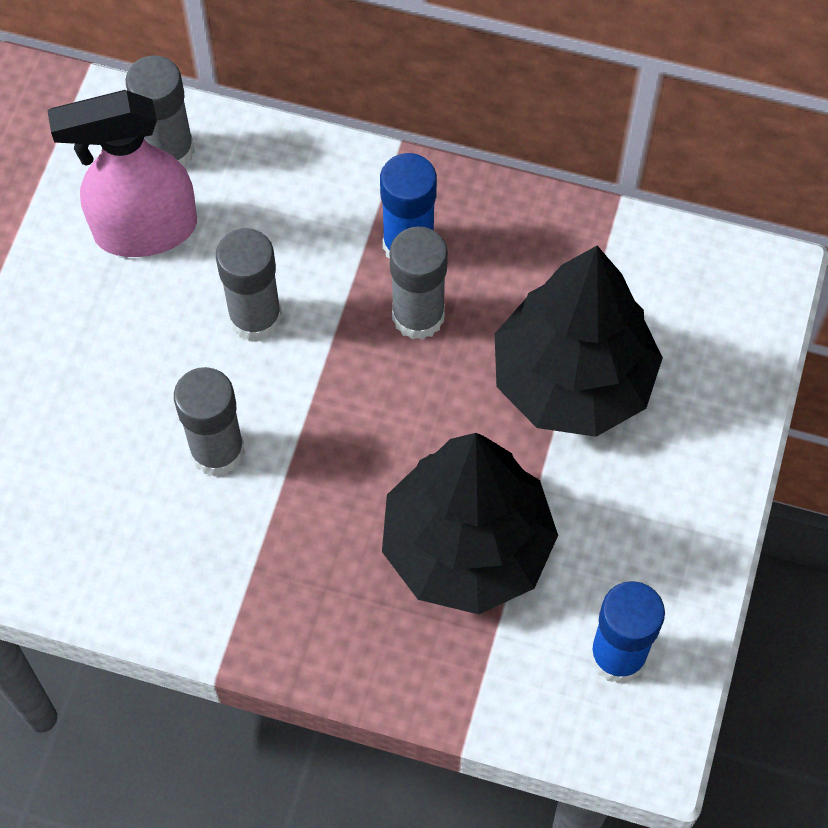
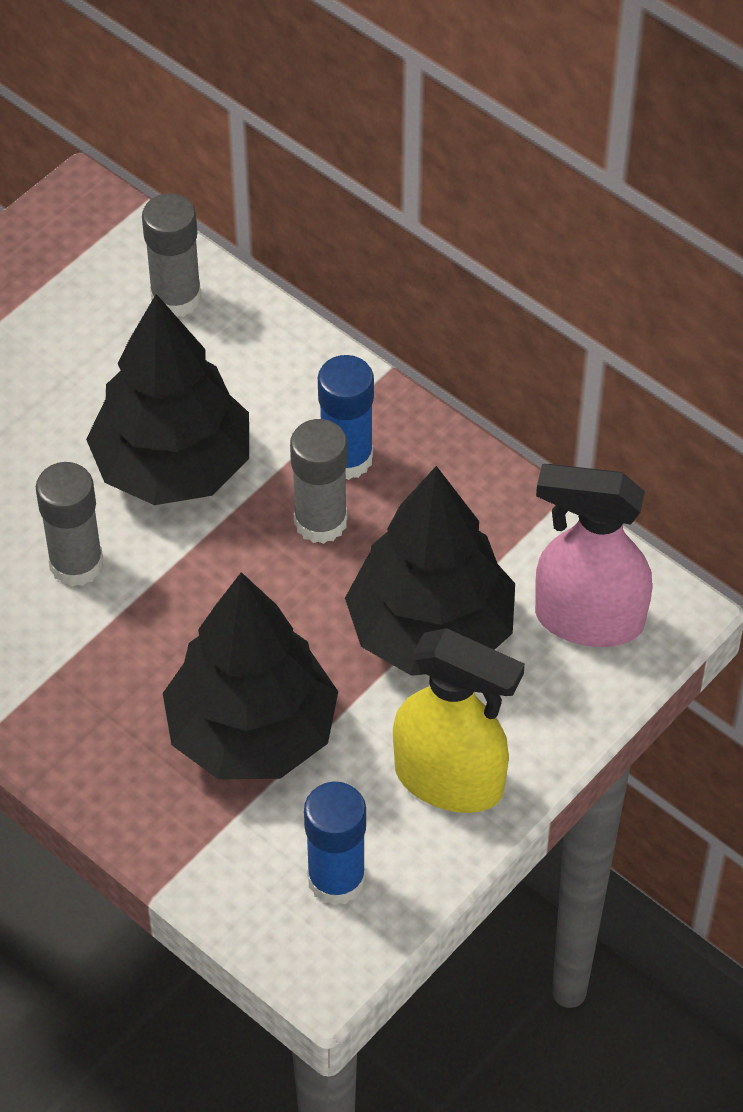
camera: 25 degrees right, 10 degrees down
(144, 230) = (117, 355): pink spray bottle -> pink spray bottle (587, 619)
(255, 317) = (173, 466): grey glue stick -> black tree
(665, 515) = (450, 780): none -> yellow spray bottle

